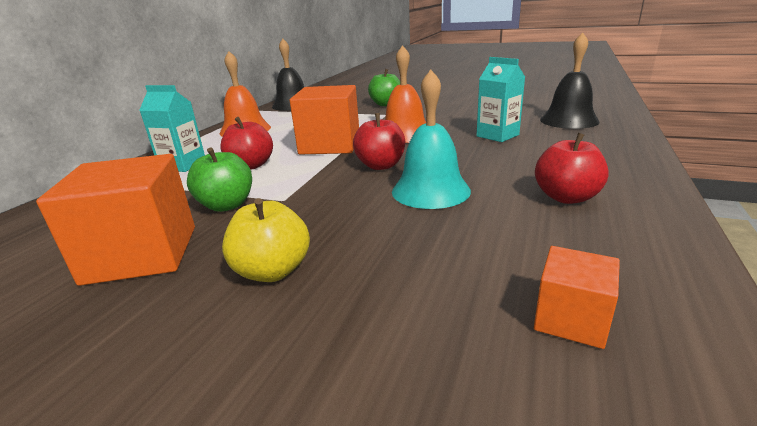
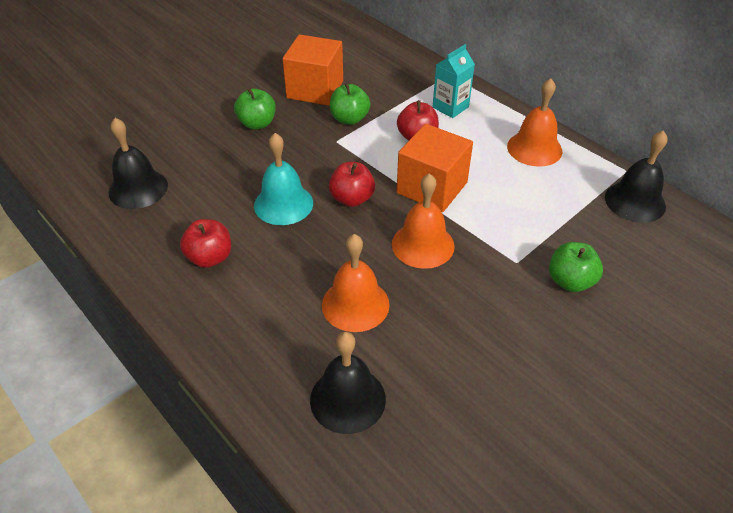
camera: 115 degrees right, 20 degrees up
(272, 271) = (257, 123): yellow apple -> green apple
(497, 135) = (355, 304): turquoise carton -> orange bell
(571, 319) = (138, 188): orange cube -> black bell

